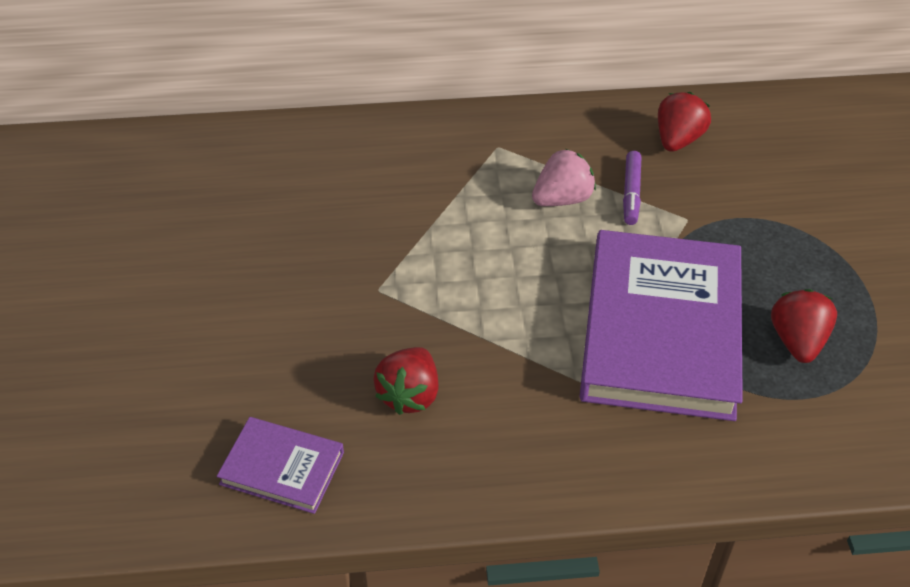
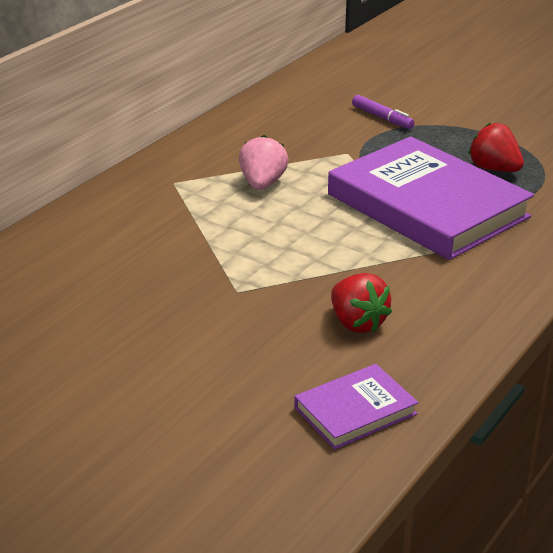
camera: 50 degrees left, 15 degrees down
(631, 193) = (295, 159): purple marker -> purple marker (382, 118)
(678, 140) = (274, 123): red strawberry -> none

